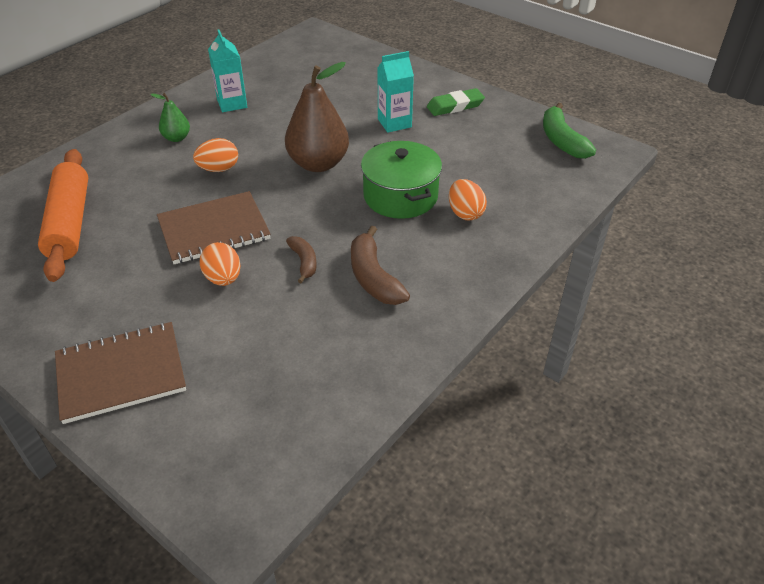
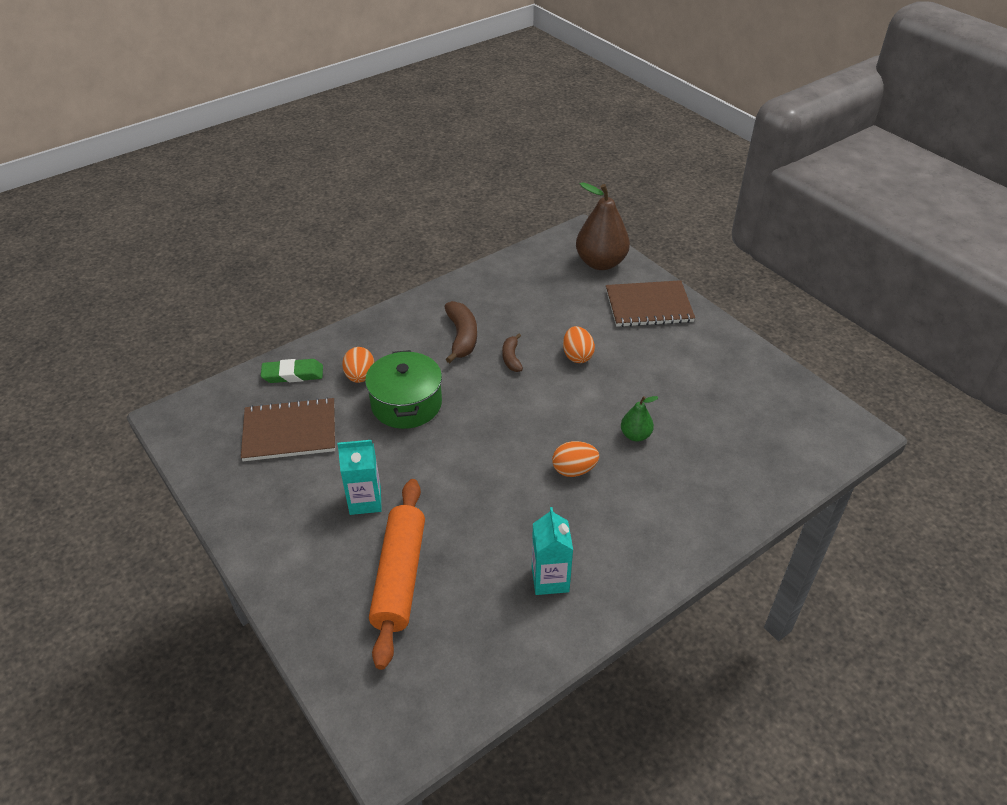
camera: 165 degrees left, 0 degrees up
(70, 222) = (716, 431): orange rolling pin -> orange rolling pin (399, 577)
(176, 138) = (620, 527): green pear -> green pear (635, 435)
(214, 230) = (582, 400): brown notebook -> brown notebook (290, 431)
(318, 164) = (470, 457): brown pear -> brown pear (600, 263)
(455, 106) = (280, 515): green eraser -> green eraser (293, 374)
(561, 140) = (209, 439): green banana -> none

